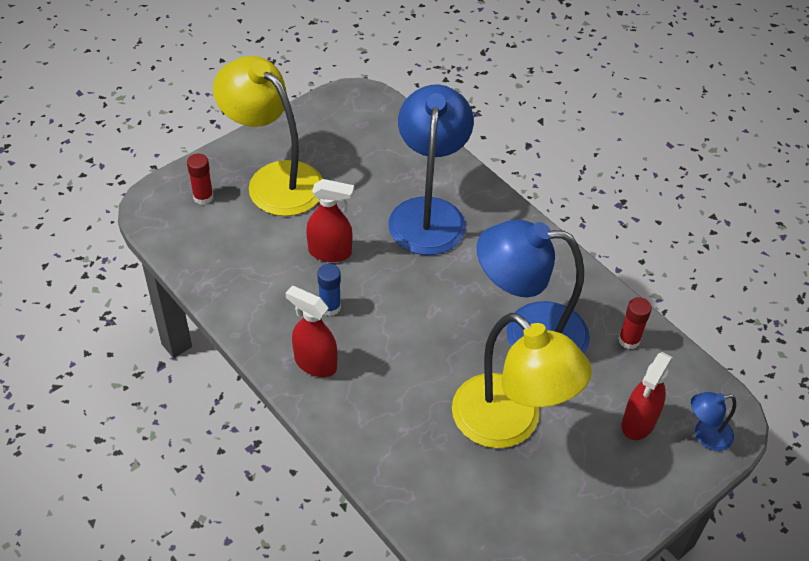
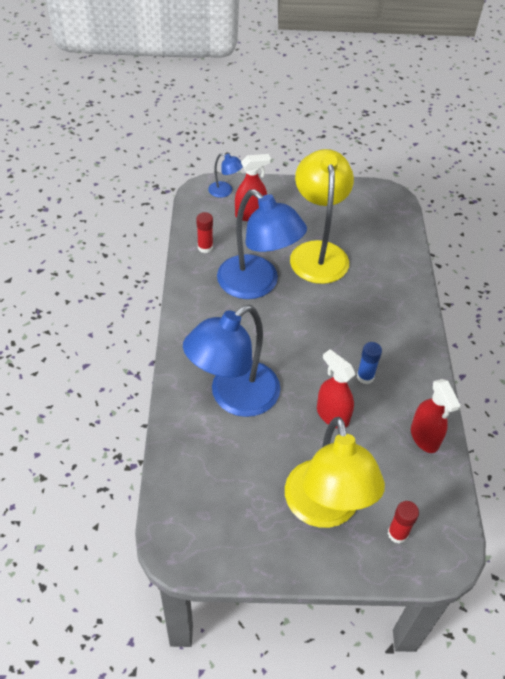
camera: 140 degrees left, 0 degrees up
(315, 363) = (403, 349): red spray bottle -> red spray bottle (424, 437)

